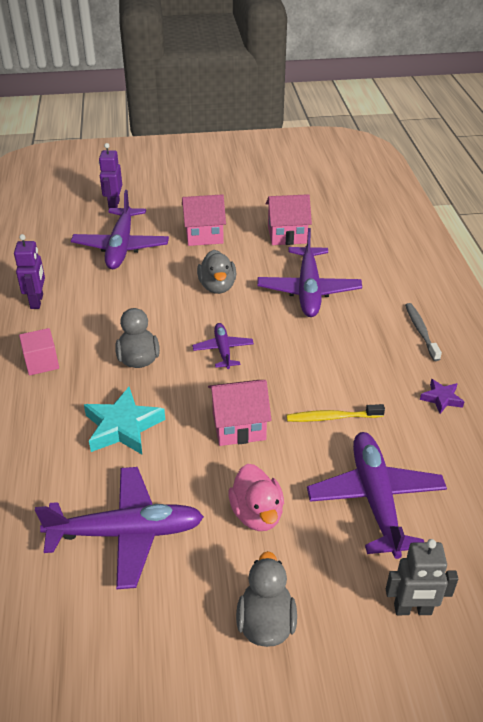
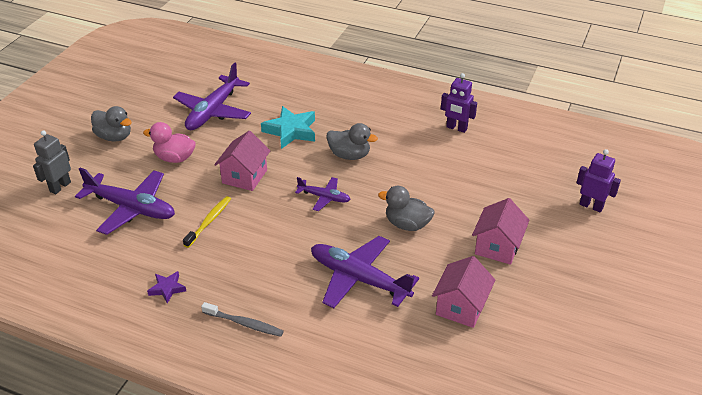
camera: 120 degrees right, 0 degrees up
(41, 363) = (381, 115): pink cube -> none
(121, 246) = (510, 189): purple plane -> none

